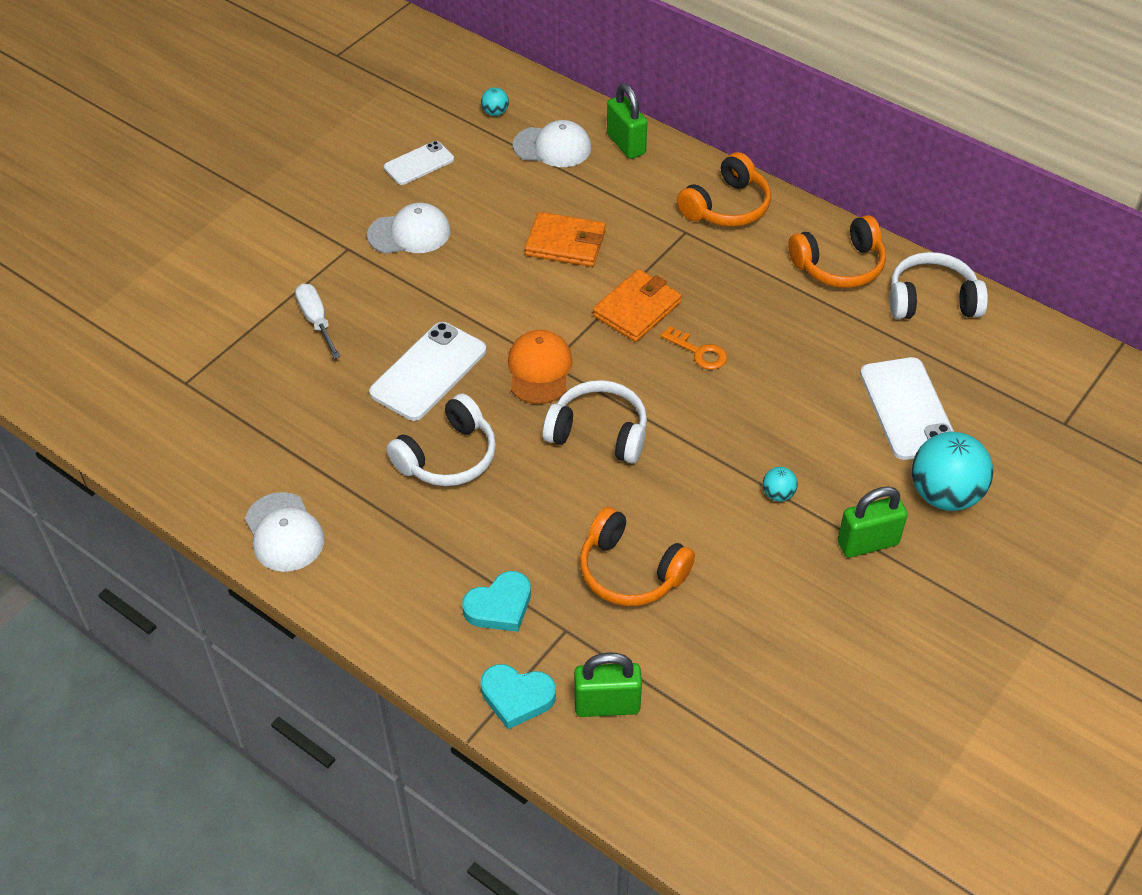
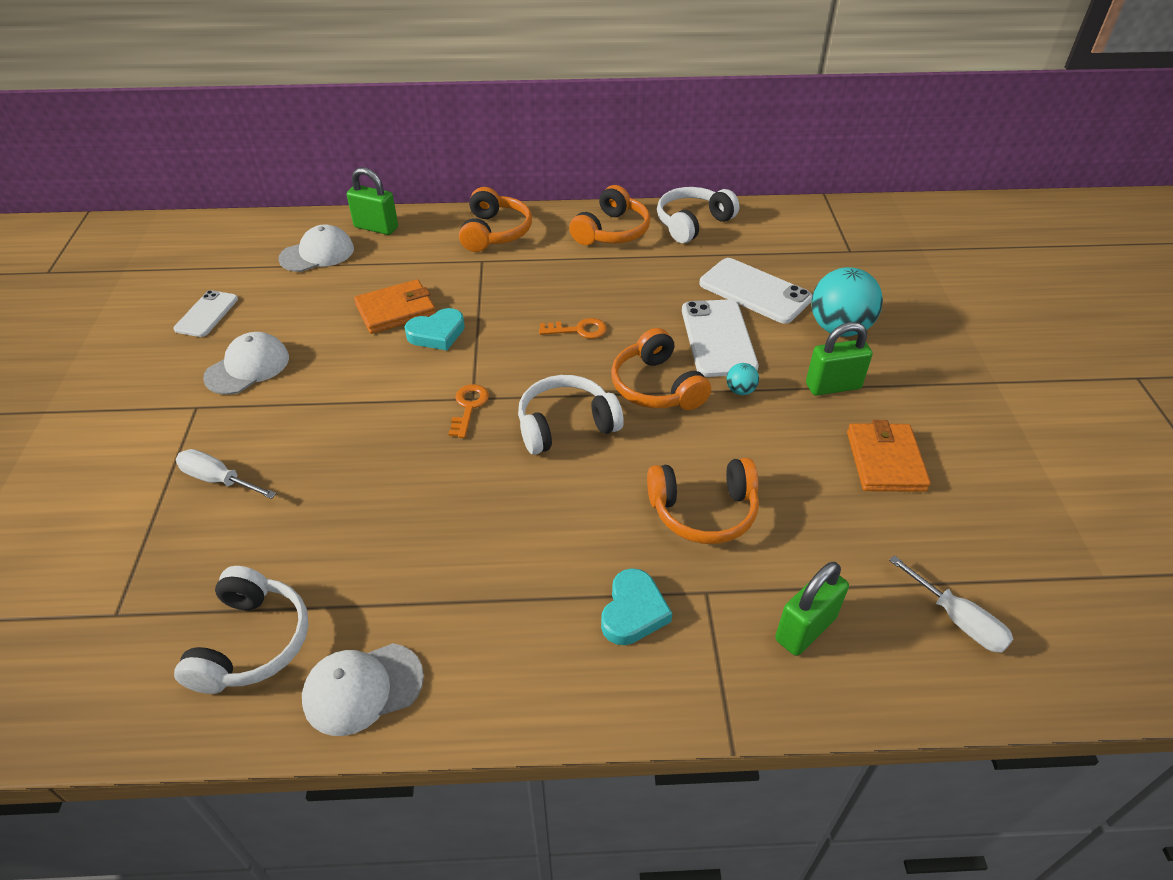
camera: 40 degrees left, 5 degrees down
(284, 533) = (362, 688): white cap -> white cap turned 135 degrees clockwise
(428, 371) = (372, 461): white phone -> white phone (718, 338)
(448, 456) = (459, 518): white headphones -> white headphones (252, 642)
(495, 112) = (243, 252): turquoise ball -> none
(517, 697) = (731, 679): turquoise heart -> turquoise heart (437, 333)
(539, 369) = (468, 407): orange cap -> orange key
(637, 309) = (501, 326): orange wallet -> orange wallet (885, 461)
(709, 445) = (656, 386): none -> orange headphones
(730, 783) = (957, 619): none -> white screwdriver
(867, 543) = (833, 386): green padlock -> green padlock turned 45 degrees clockwise

